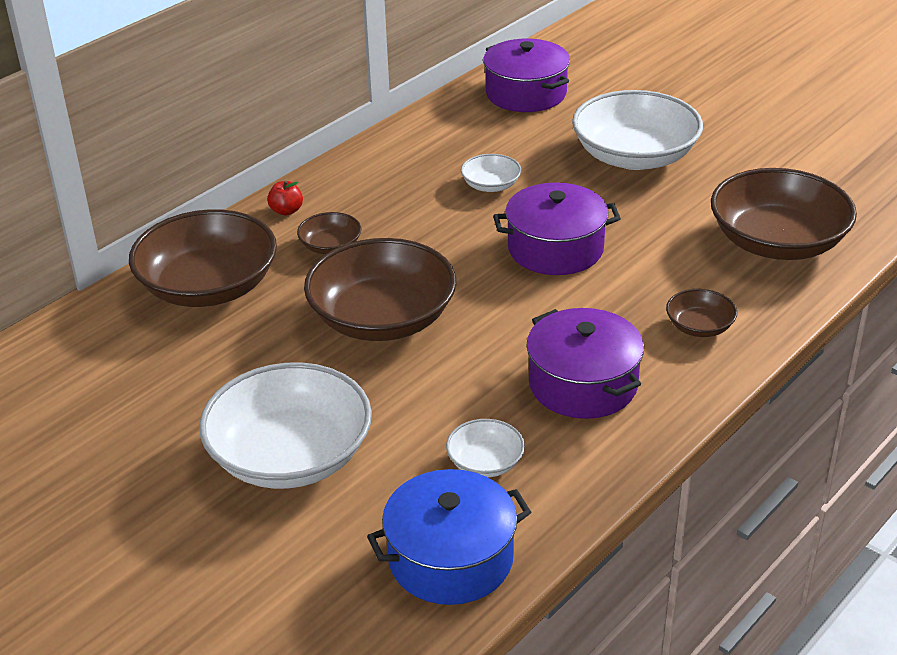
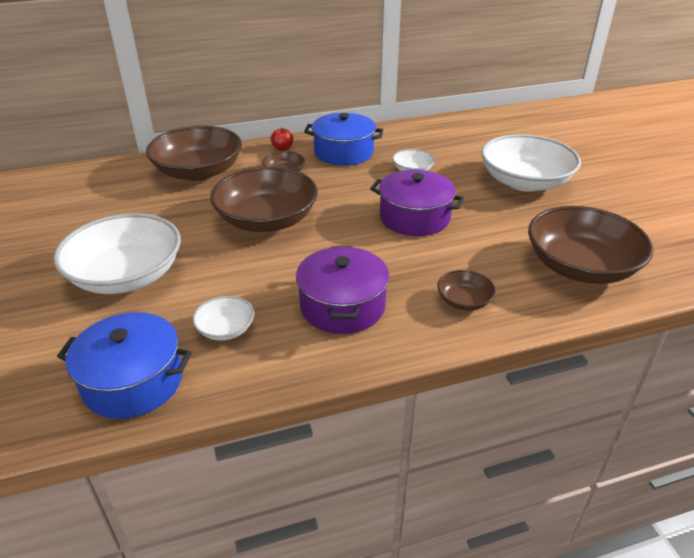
camera: 30 degrees right, 0 degrees up
(377, 189) = (344, 152): none -> blue pot
(526, 93) = (488, 129): purple pot -> none

